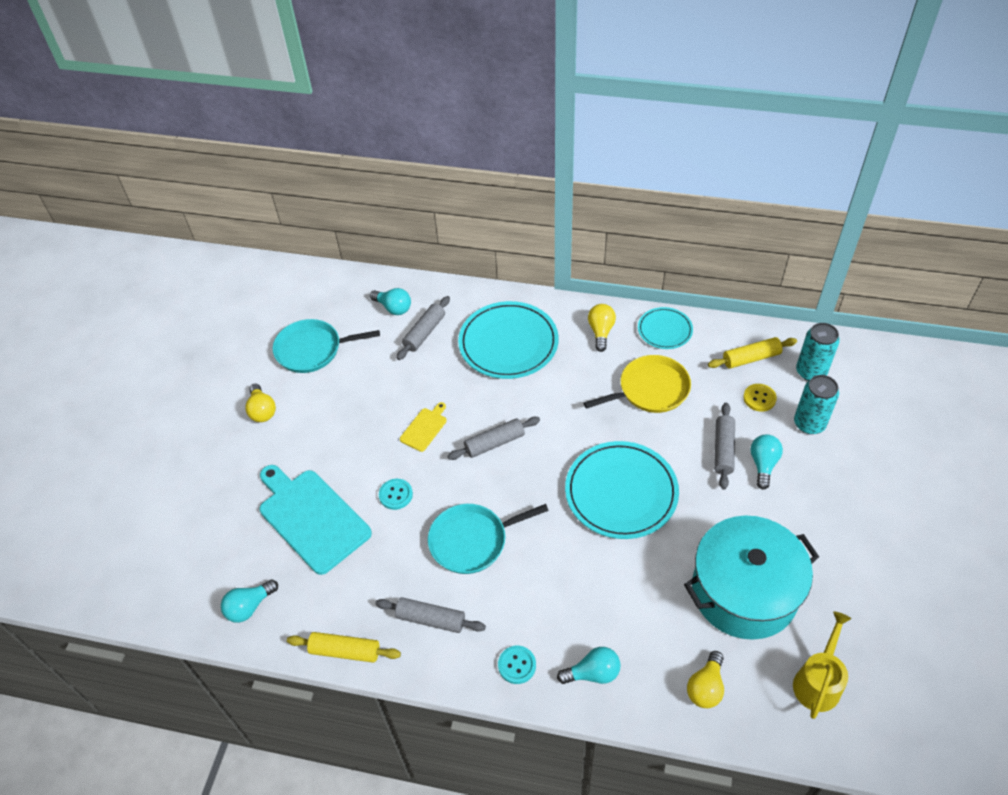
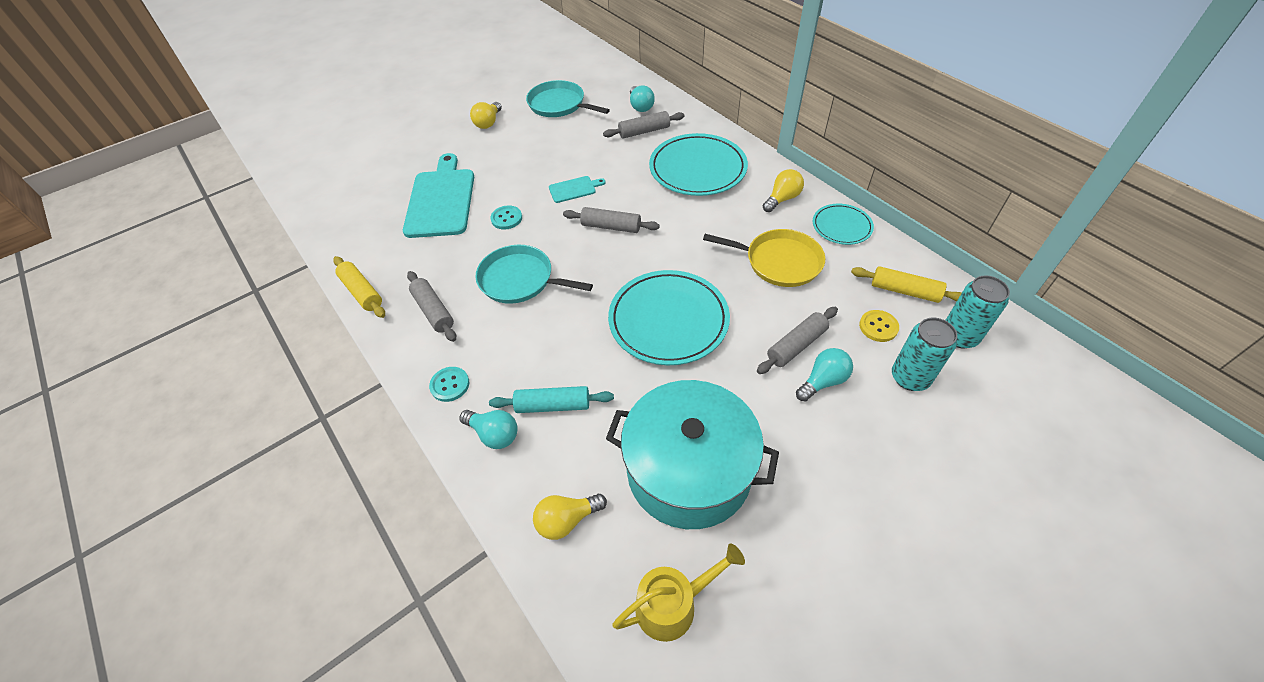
camera: 40 degrees right, 0 degrees up
(249, 607) = (346, 228): turquoise light bulb -> none
(424, 428) = (574, 189): yellow cutting board -> turquoise cutting board
(610, 619) = (553, 405): none -> turquoise rolling pin

